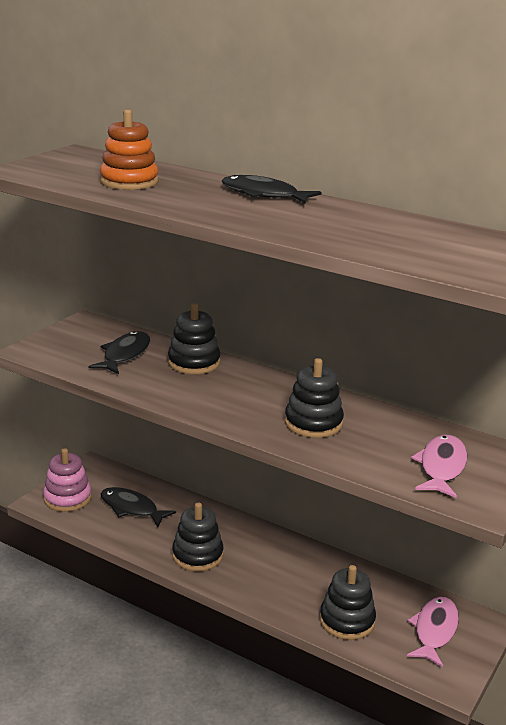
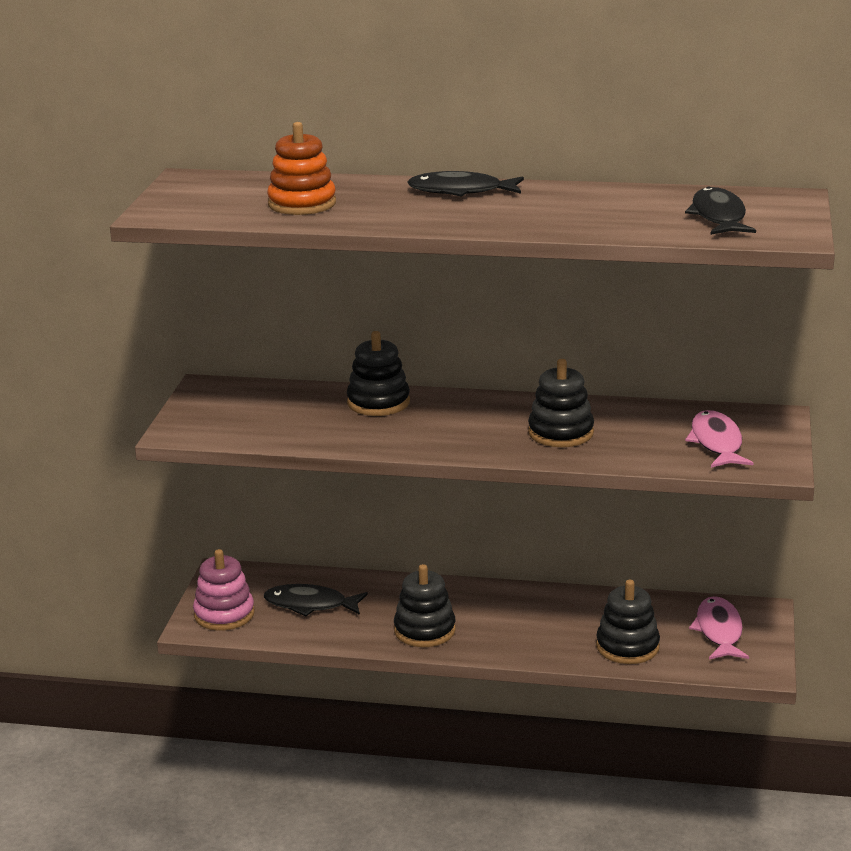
camera: 20 degrees left, 0 degrees up
(125, 355) = (292, 412): black fish -> black fish (718, 217)

